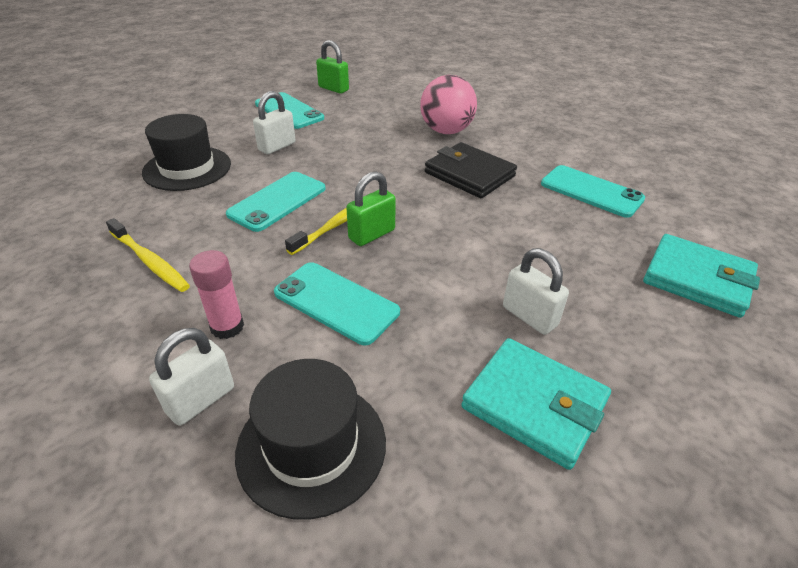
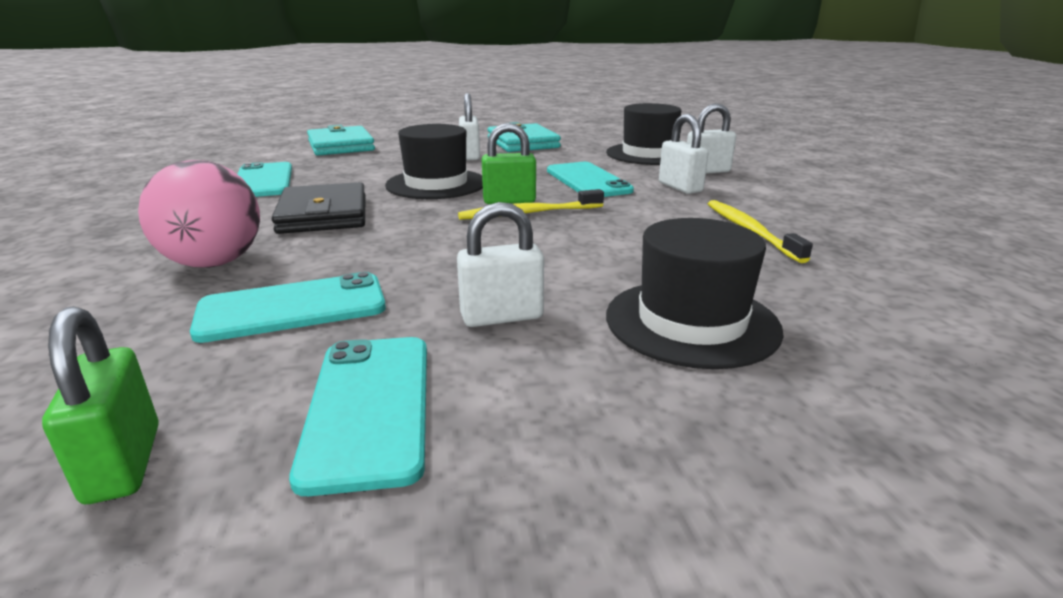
camera: 145 degrees left, 15 degrees down
(227, 327) = (680, 187): pink glue stick -> white padlock
(277, 201) = (575, 244): turquoise phone -> turquoise phone (292, 308)
(464, 238) = (436, 184): none -> black hat

